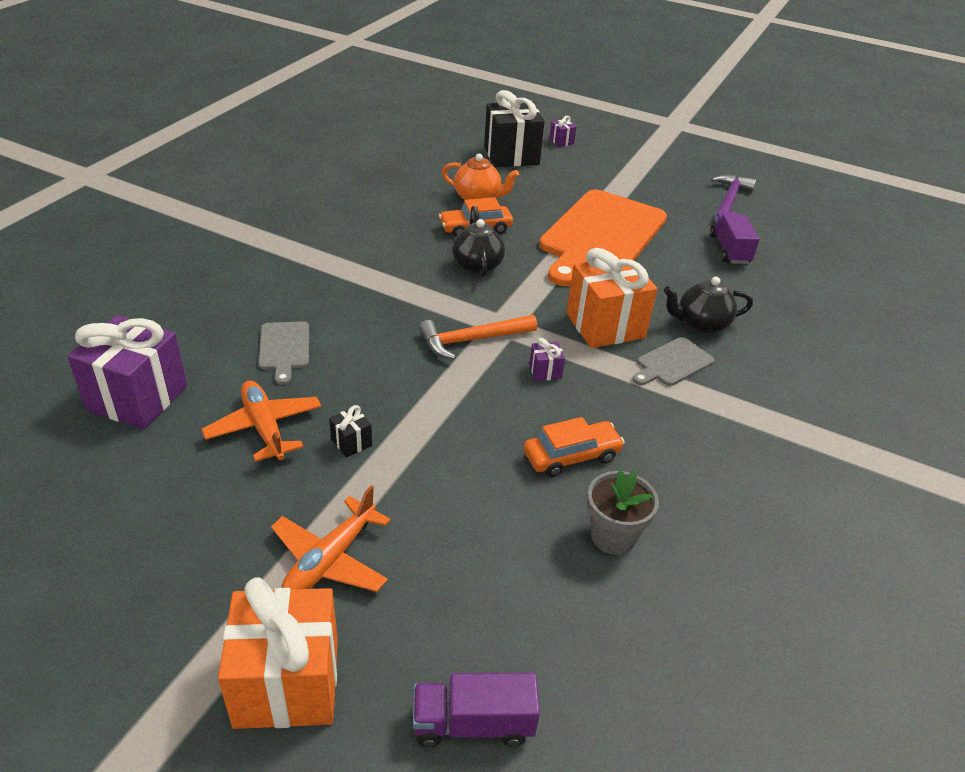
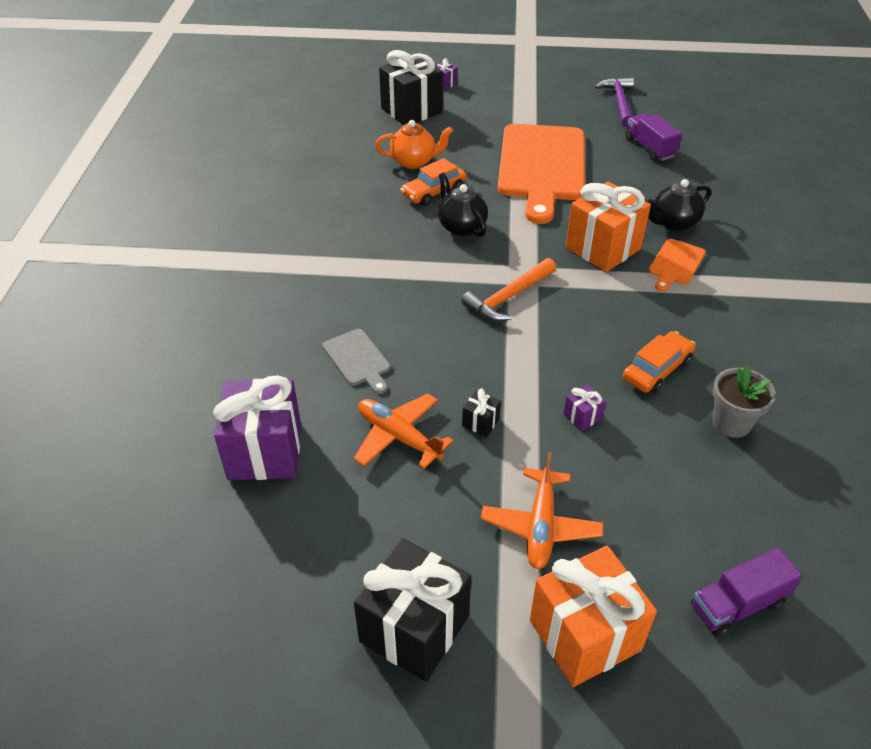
camera: 20 degrees left, 5 degrees up
(132, 605) = (414, 629): none -> black gift
(545, 371) = (586, 305): purple gift -> purple gift (582, 416)
(672, 363) = (675, 264): grey cutting board -> orange cutting board

